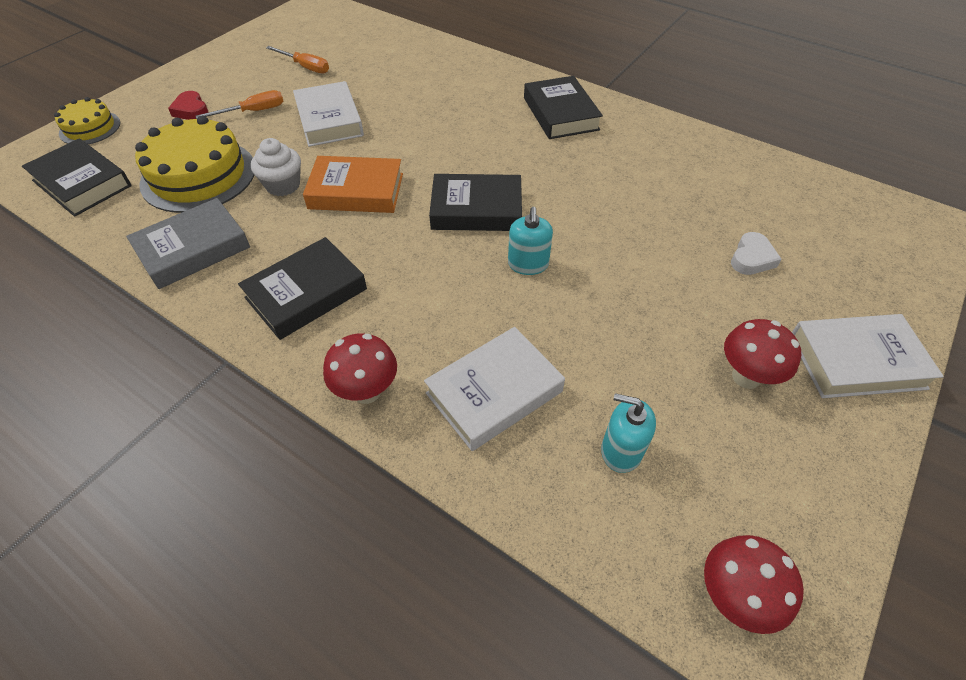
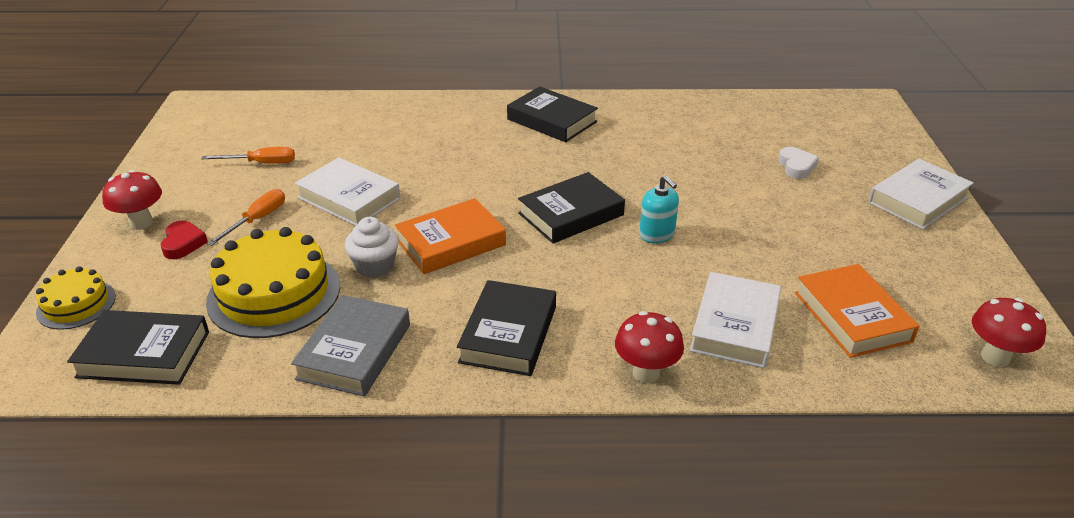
camera: 35 degrees left, 15 degrees down
(191, 110) = (183, 243): red heart -> red heart turned 120 degrees counterclockwise
(621, 450) = (852, 316): turquoise soap dispenser -> orange book
(746, 377) = (871, 238): red mushroom -> red mushroom (141, 223)

